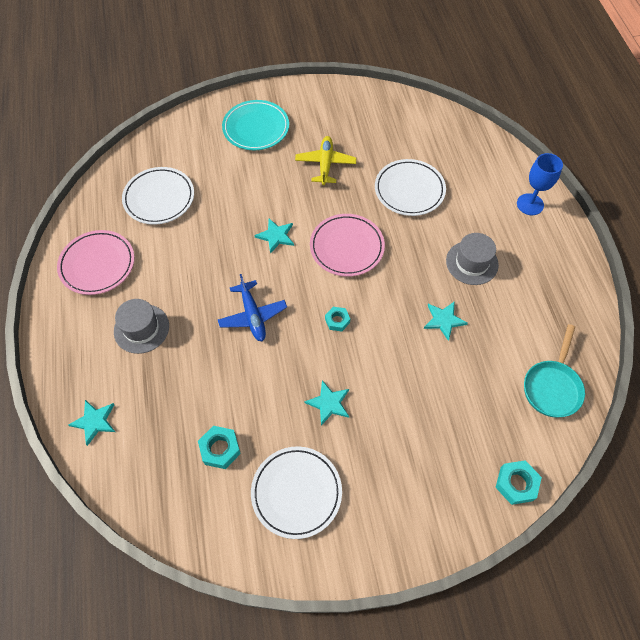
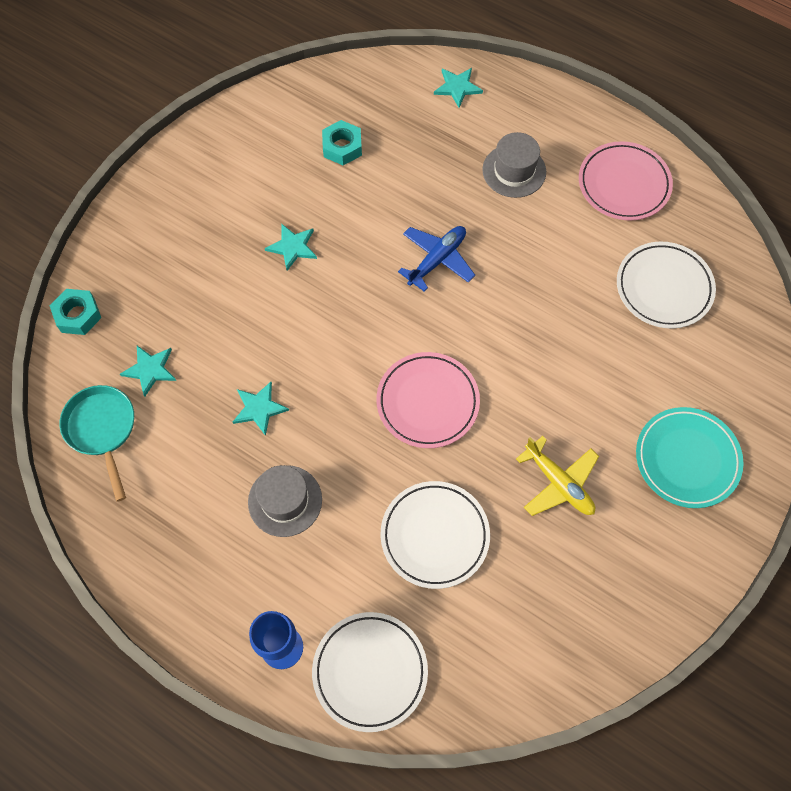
camera: 135 degrees right, 5 degrees up
(253, 316) = (437, 260): blue plane -> blue plane turned 105 degrees clockwise
(276, 236) = (508, 351): turquoise star -> turquoise star (150, 370)
(296, 492) = (252, 168): white plate -> white plate (370, 671)
(337, 321) = (358, 320): turquoise nut -> none

